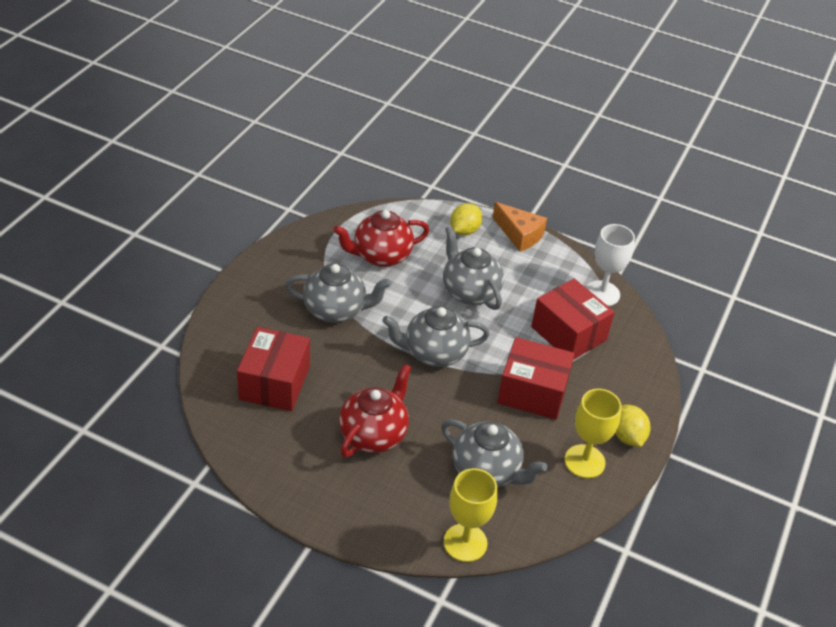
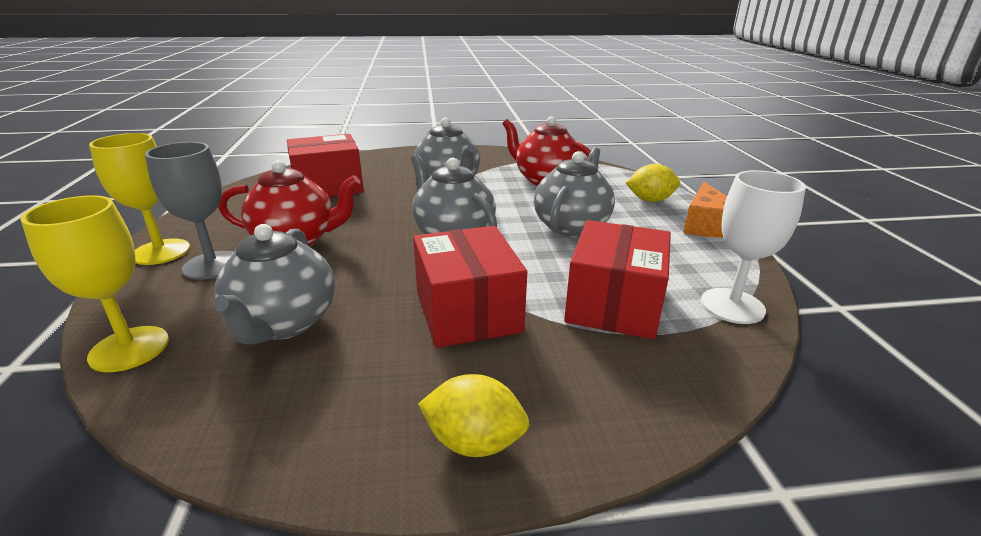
camera: 60 degrees right, 15 degrees down
(380, 488) = (212, 265): none -> grey goblet
(584, 461) = (369, 408): yellow goblet -> yellow goblet (161, 252)
(627, 436) = (474, 442): yellow lemon -> yellow lemon turned 60 degrees clockwise

